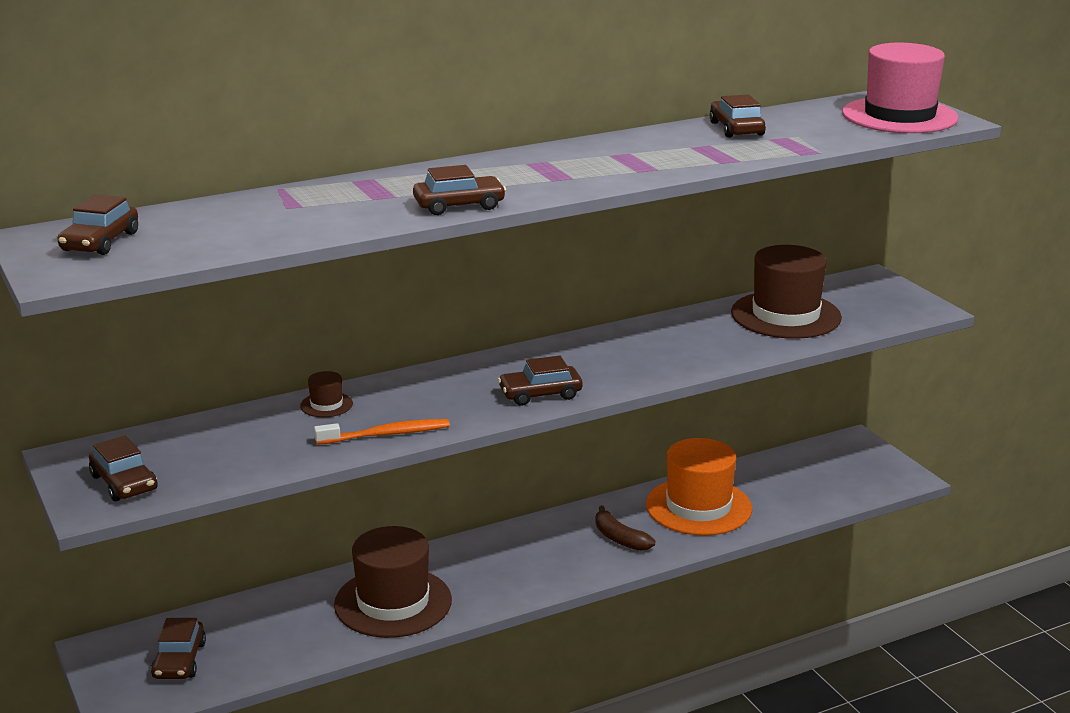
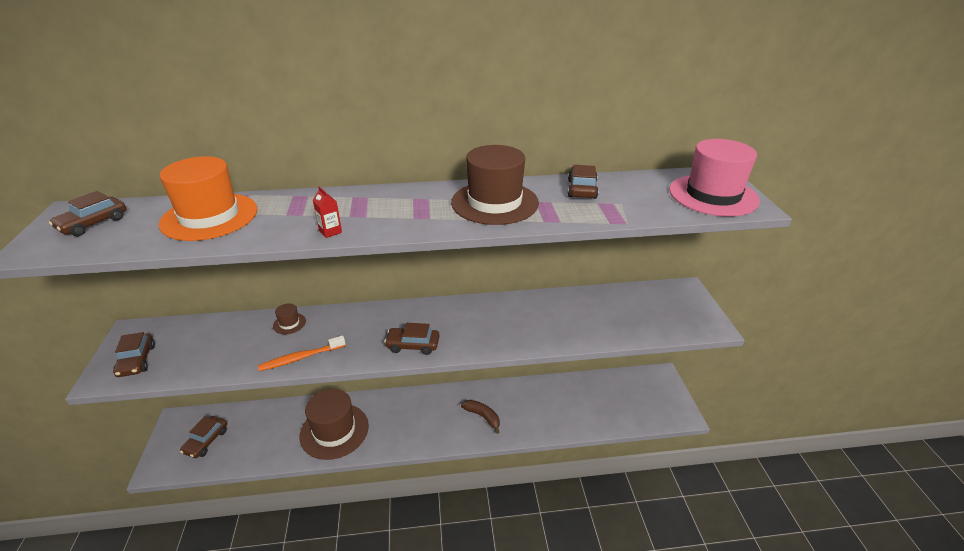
camera: 20 degrees right, 10 degrees up
(386, 434) = (301, 358): orange toothbrush -> orange toothbrush turned 150 degrees clockwise
(459, 205) = (330, 231): brown car -> red carton
(619, 538) = (483, 417): brown banana -> brown banana turned 150 degrees clockwise
(698, 507) = (541, 404): orange hat -> orange hat (209, 217)
(786, 315) = (610, 310): brown hat -> brown hat (495, 203)

